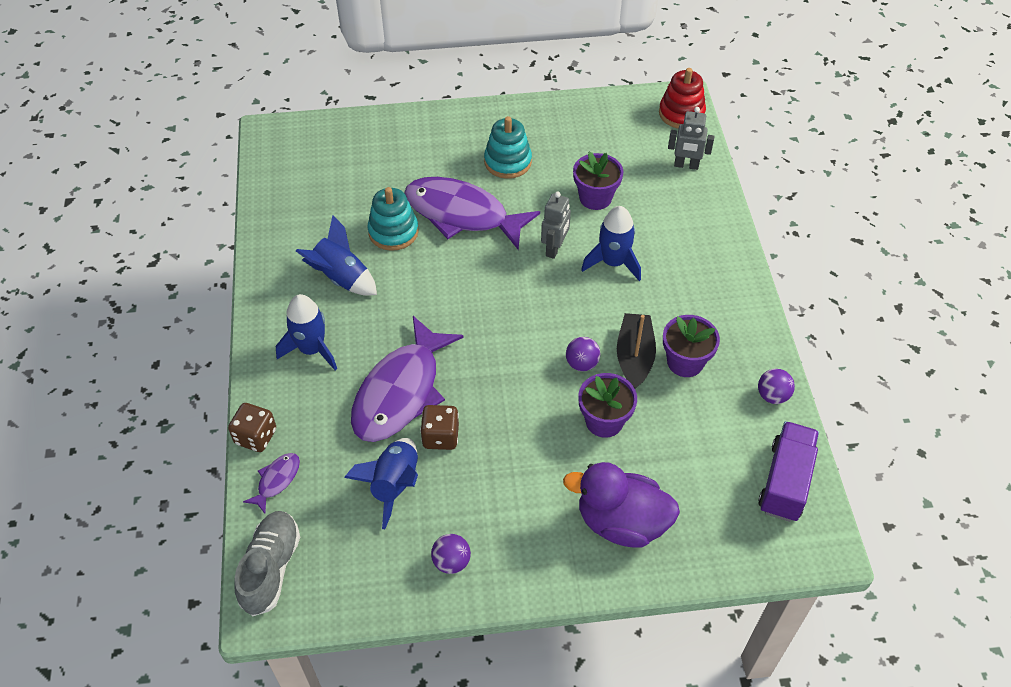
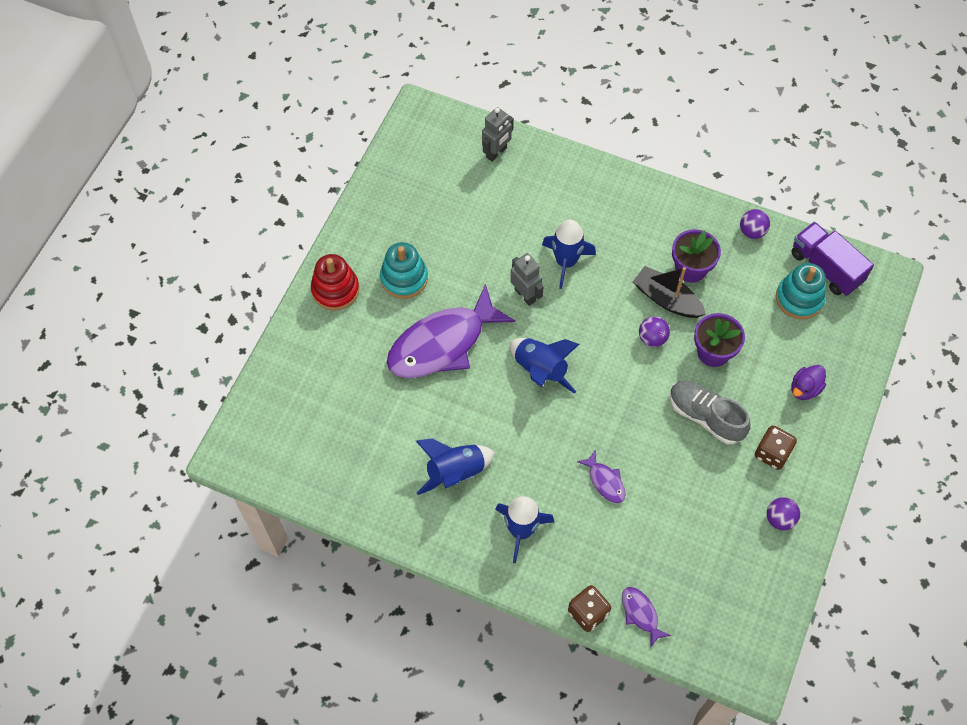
camera: 60 degrees left, 10 degrees up
(271, 568) = (721, 652): grey shoe -> grey shoe (705, 416)
(393, 232) = (428, 407): turquoise stacking toy -> turquoise stacking toy (799, 298)
(394, 485) = (691, 527): blue rocket -> blue rocket (540, 370)
(401, 392) = (605, 481): purple fish -> purple fish, size x0.43
(440, 436) = (665, 473): brown dice -> brown dice (772, 453)
(595, 198) = (489, 236): purple flower pot -> none
(621, 522) = (804, 389): purple duck -> purple duck, size x0.51
(681, 113) = (436, 122): red stacking toy -> red stacking toy (335, 290)

